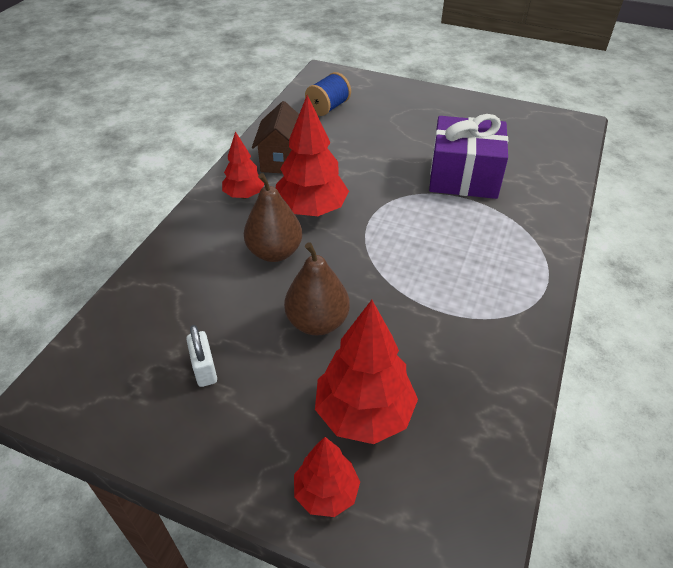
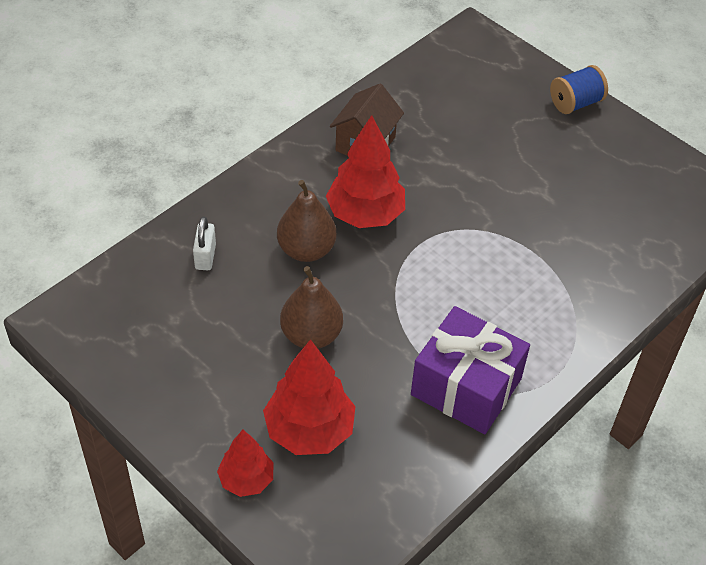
camera: 20 degrees right, 5 degrees up
(204, 369) = (194, 343): white padlock -> white padlock (205, 256)
(244, 195) = (306, 174): red tree -> none
(328, 107) = (451, 86): blue spool -> blue spool (575, 103)
(463, 176) = (549, 227): purple gift -> purple gift (466, 386)

